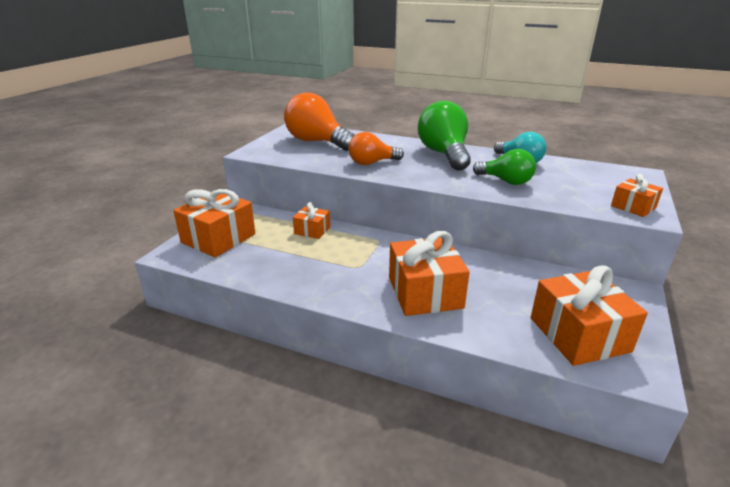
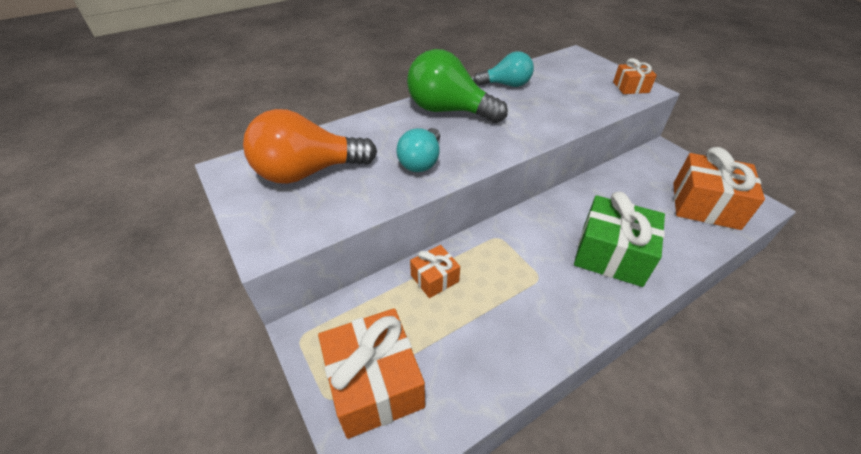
camera: 55 degrees left, 15 degrees up
(372, 163) = (421, 161): orange light bulb -> turquoise light bulb
(425, 292) = (611, 254): orange gift -> green gift
(506, 181) = (541, 111): green light bulb -> none

